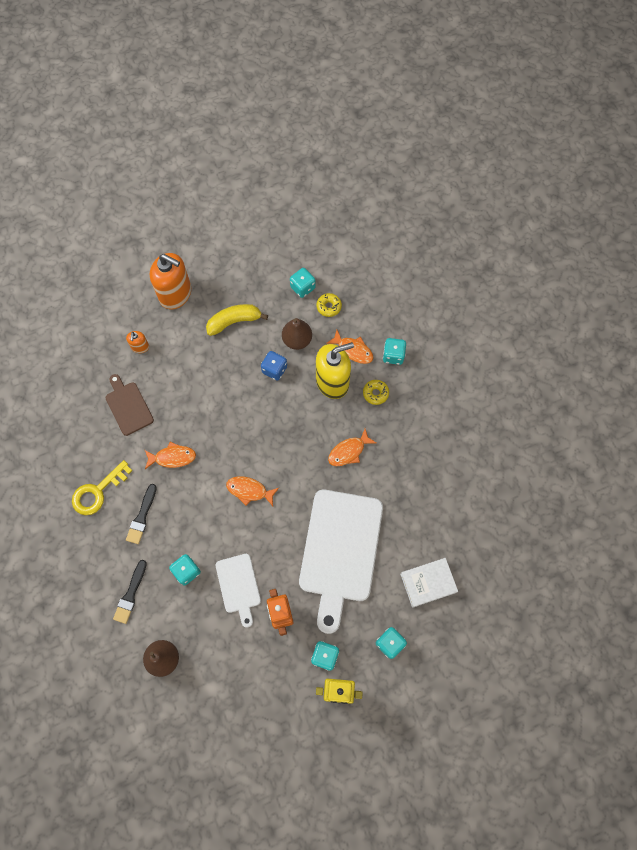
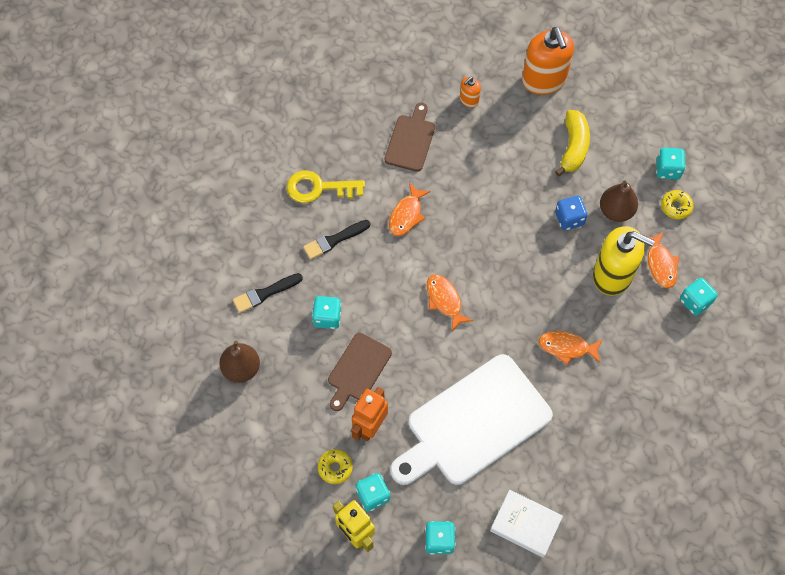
camera: 45 degrees right, 5 degrees down
(172, 457) = (406, 215): orange fish -> orange fish turned 75 degrees clockwise
(234, 322) = (573, 147): yellow banana -> yellow banana turned 75 degrees clockwise
(238, 586) = (357, 370): white cutting board -> brown cutting board
(375, 393) = (643, 320): yellow donut -> yellow donut (335, 468)

